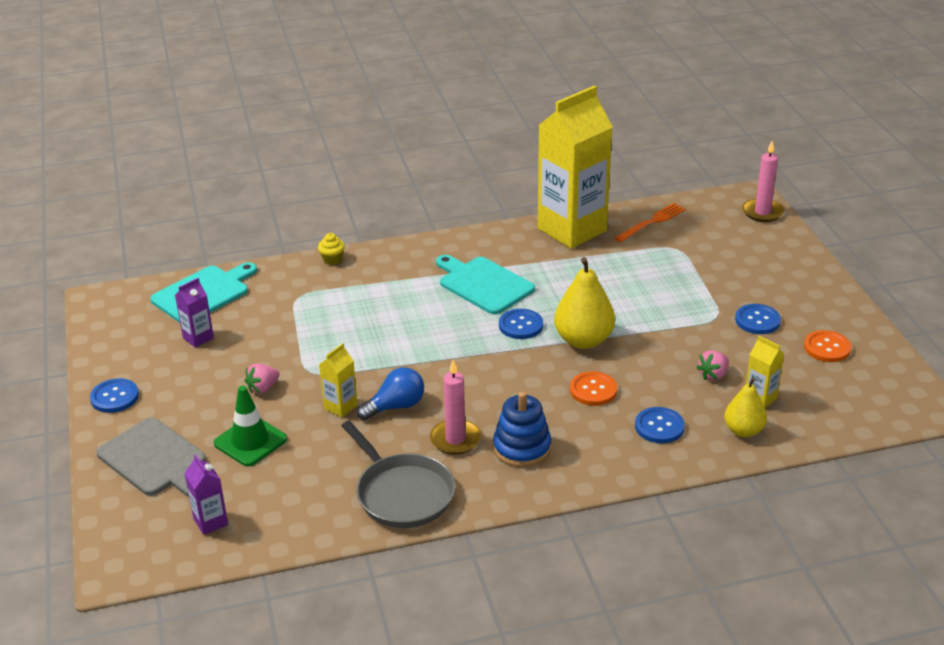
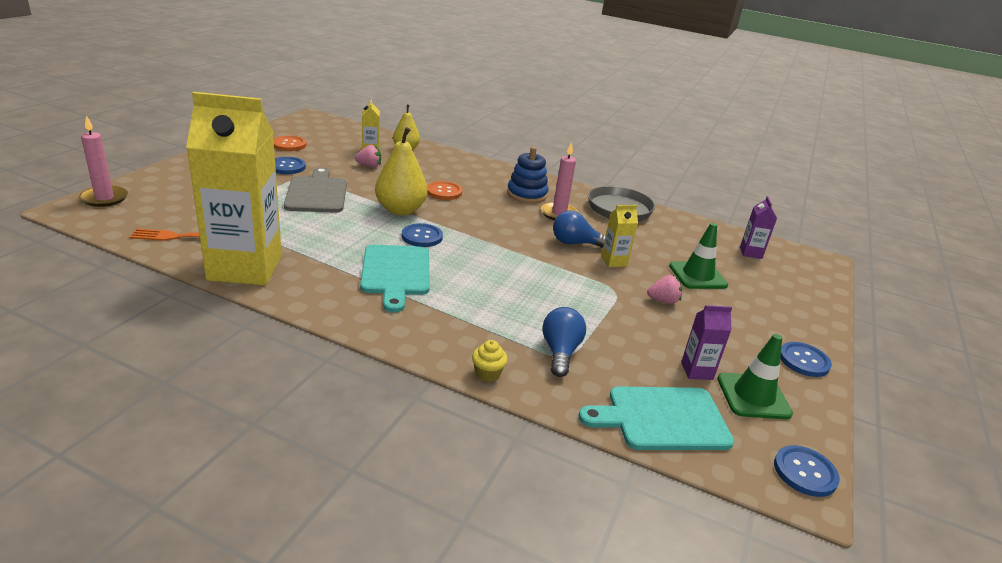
camera: 145 degrees left, 5 degrees down
(148, 342) = (753, 396): none -> green traffic cone
(155, 459) = (779, 300): grey cutting board -> grey cutting board (317, 193)
(303, 297) = (560, 352): none -> blue light bulb
(659, 427) = (441, 167): blue button -> blue button (805, 472)

